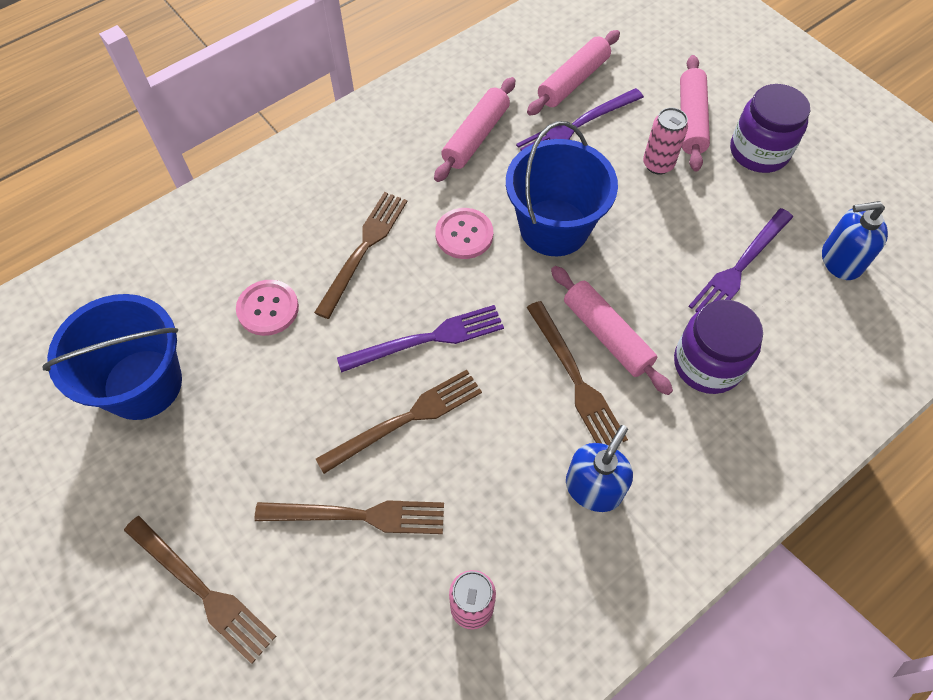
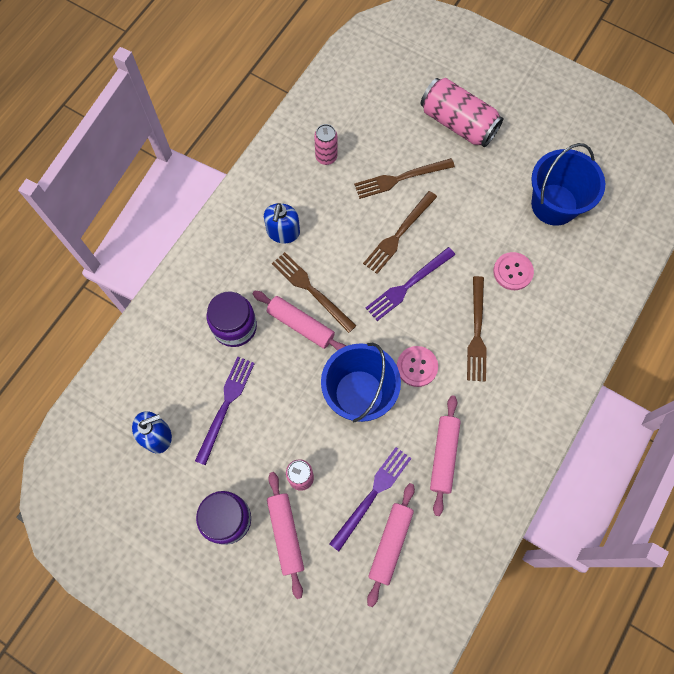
camera: 160 degrees right, 10 degrees up
(202, 590) = (458, 123): brown fork -> pink can

